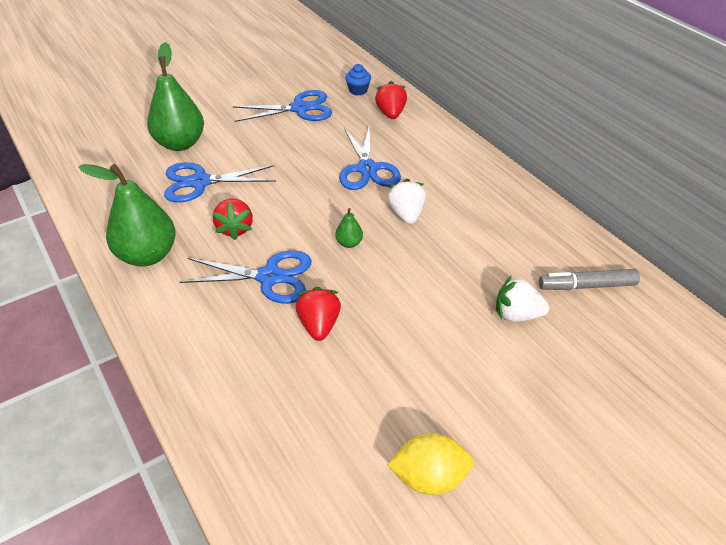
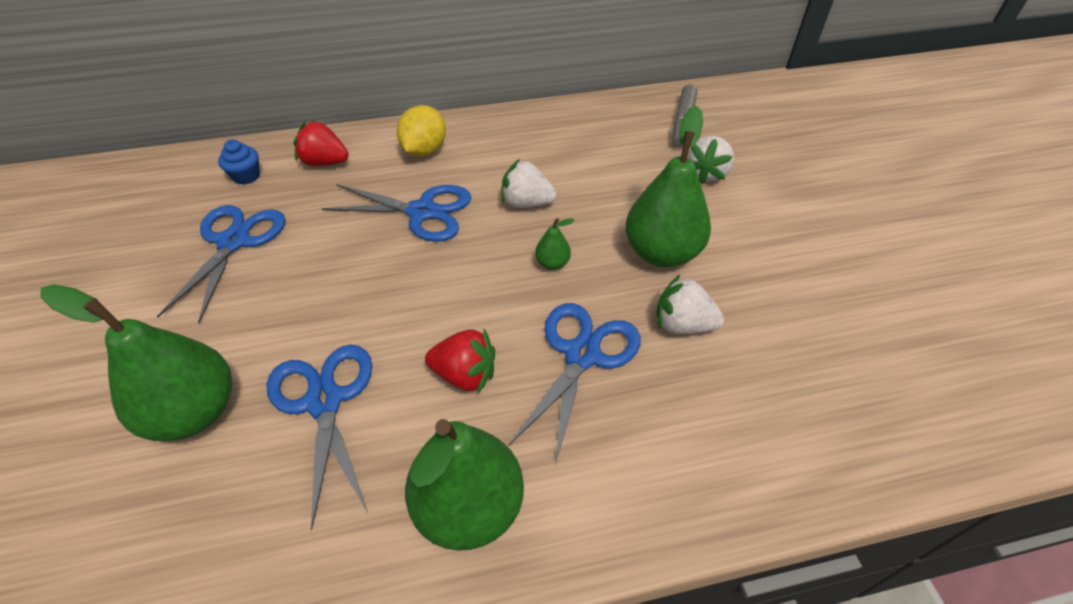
camera: 70 degrees left, 5 degrees up
(199, 182) = (325, 401): blue scissors -> blue scissors turned 150 degrees clockwise
(319, 325) = (682, 324): red strawberry -> white strawberry
(392, 301) = (661, 252): none -> green pear
(429, 478) = (899, 290): yellow lemon -> yellow lemon (424, 150)

